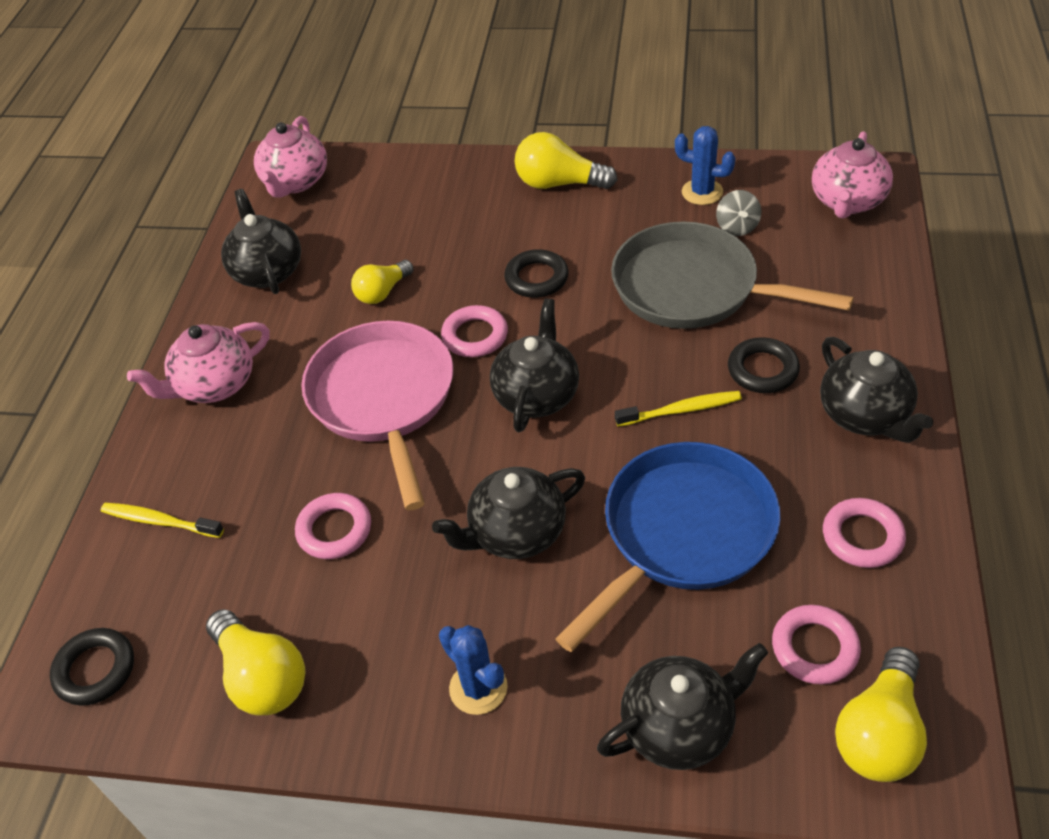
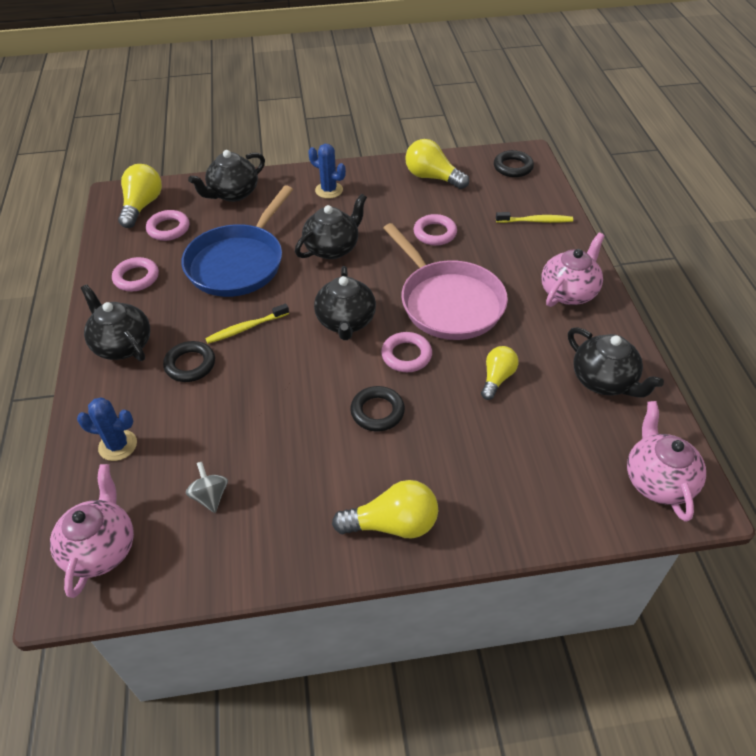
camera: 160 degrees right, 0 degrees up
(693, 288) = (245, 424): grey pan -> none
(702, 192) = (246, 537): blue cactus -> blue cactus (118, 445)

